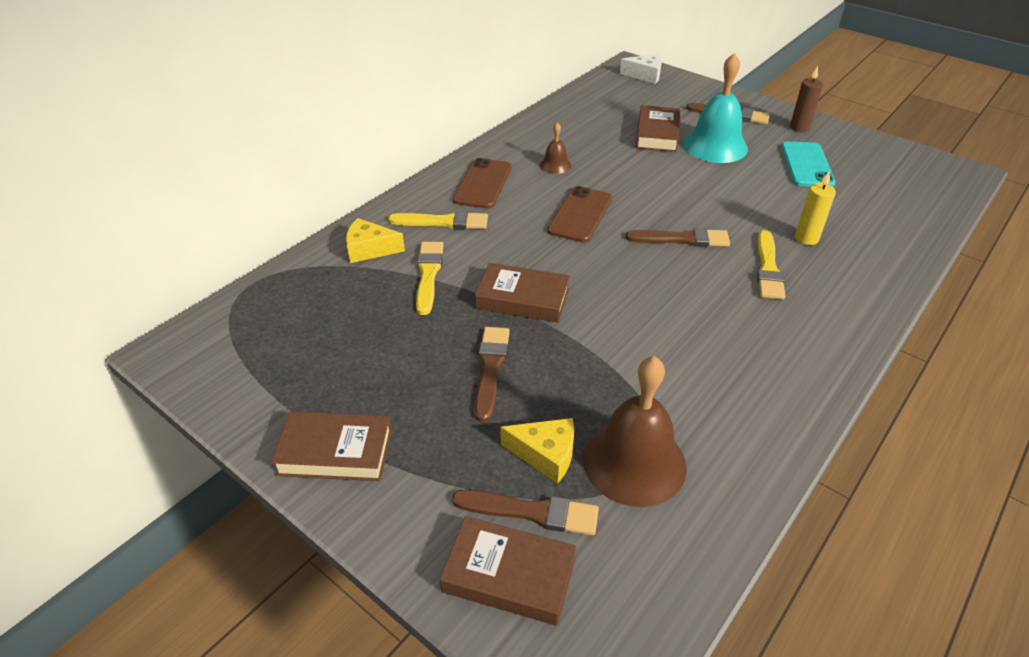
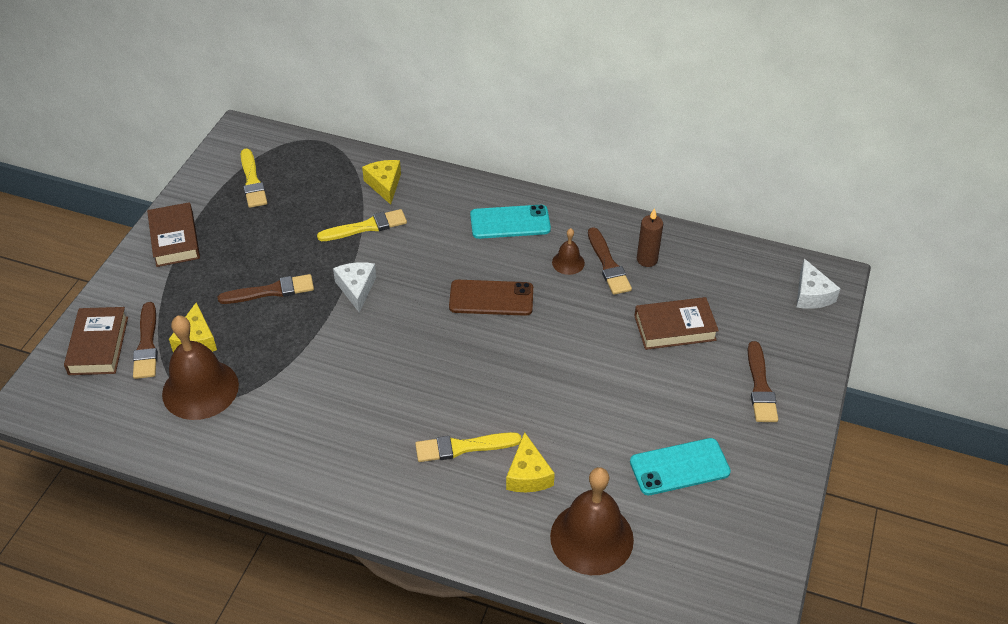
camera: 70 degrees right, 5 degrees up
(443, 222) = (440, 214): yellow brush -> yellow brush (252, 181)
(483, 184) = (510, 222): brown phone -> turquoise phone
(522, 299) = (356, 289): brown book -> white cheese
(682, 239) = (484, 377): brown brush -> brown brush (608, 264)
(715, 146) = (677, 380): turquoise bell -> none
(799, 127) = (768, 455): brown candle -> brown candle (647, 259)
(806, 238) = (528, 474): yellow candle -> yellow cheese
(878, 220) = (591, 538): none -> brown bell

